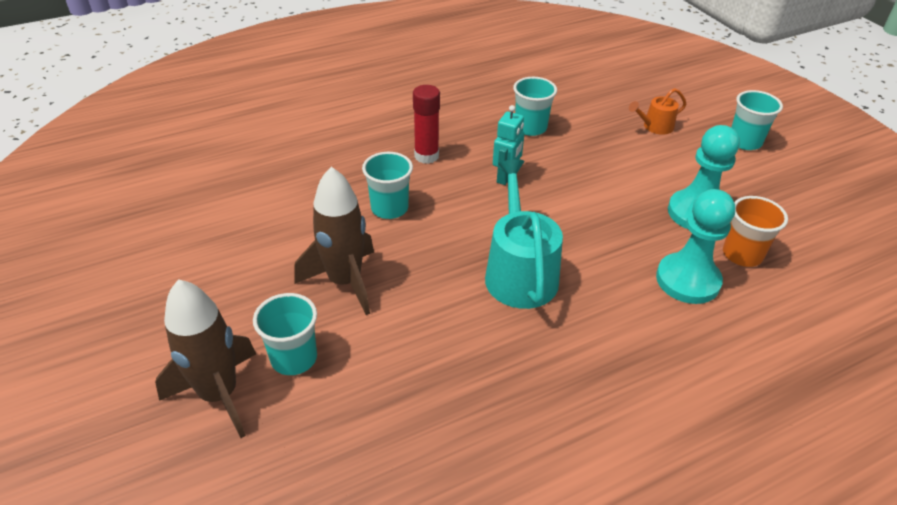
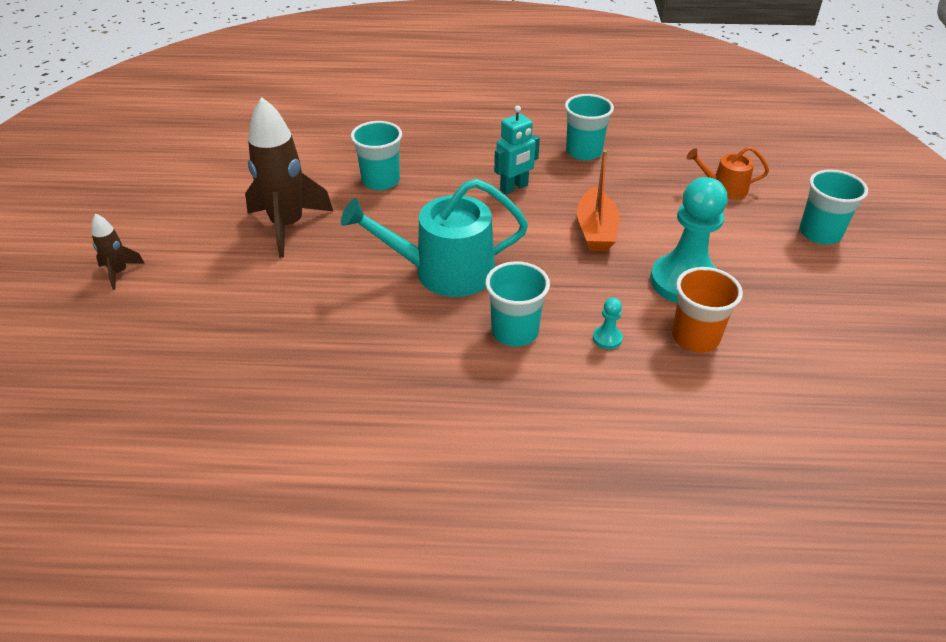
camera: 30 degrees right, 0 degrees up
(219, 395) = (119, 272): brown rocket -> brown rocket, size x0.48
(294, 358) = (194, 268): turquoise cup -> turquoise cup (515, 332)
(426, 156) = (456, 148): red glue stick -> none
(519, 272) = (444, 271): turquoise watering can -> turquoise watering can turned 120 degrees counterclockwise
(599, 193) = (596, 230): none -> orange boat
(687, 280) = (607, 338): turquoise pawn -> turquoise pawn, size x0.40

